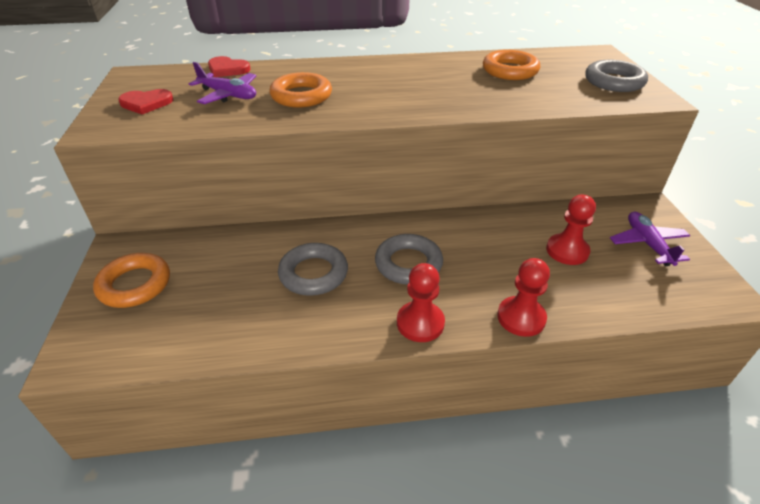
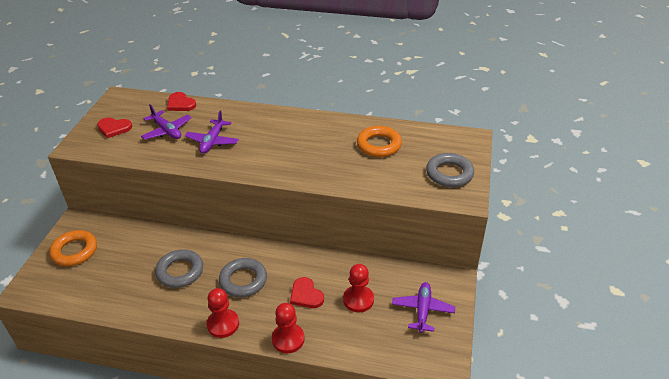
camera: 20 degrees right, 0 degrees up
(301, 96) = (212, 141): orange ring -> purple plane
(501, 261) = (306, 295): none -> red heart

